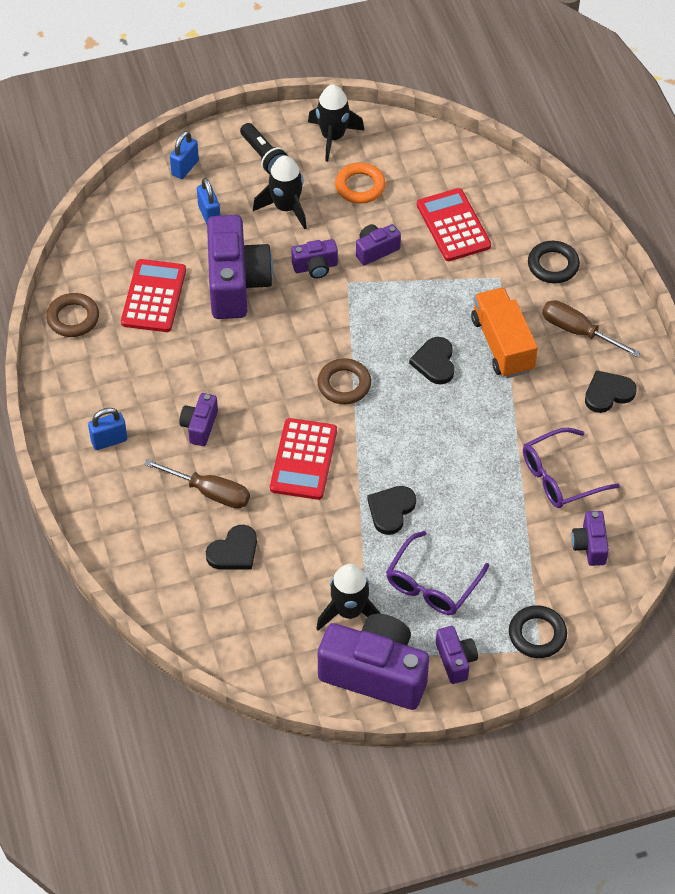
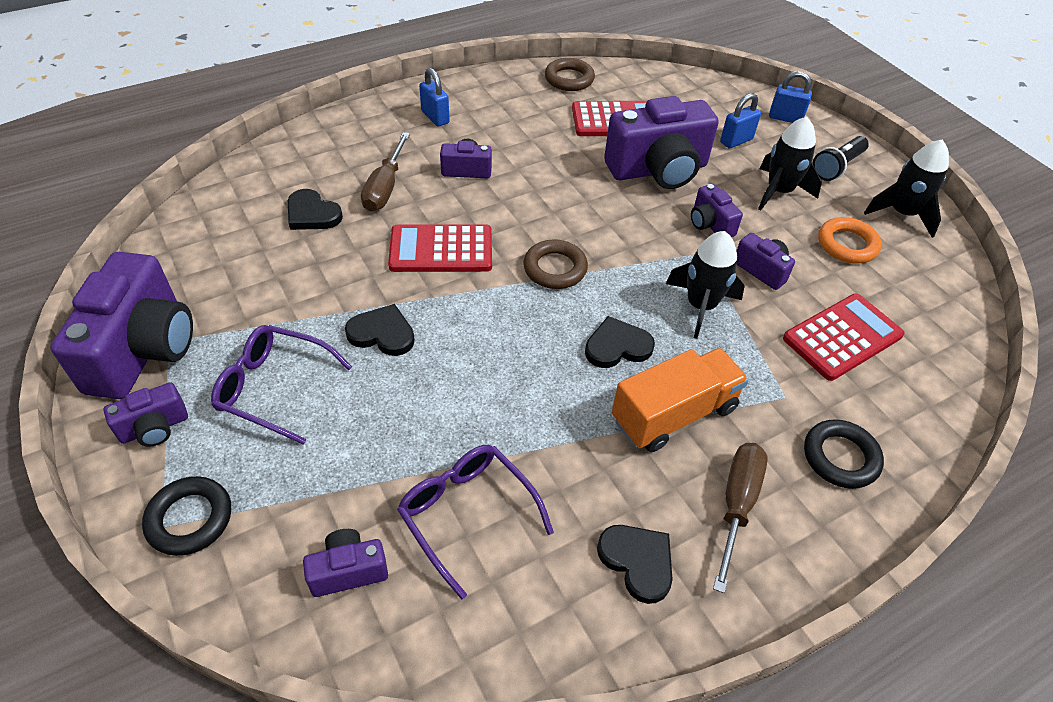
camera: 75 degrees right, 5 degrees down
(349, 611) = (233, 315): black rocket -> black rocket (700, 306)

